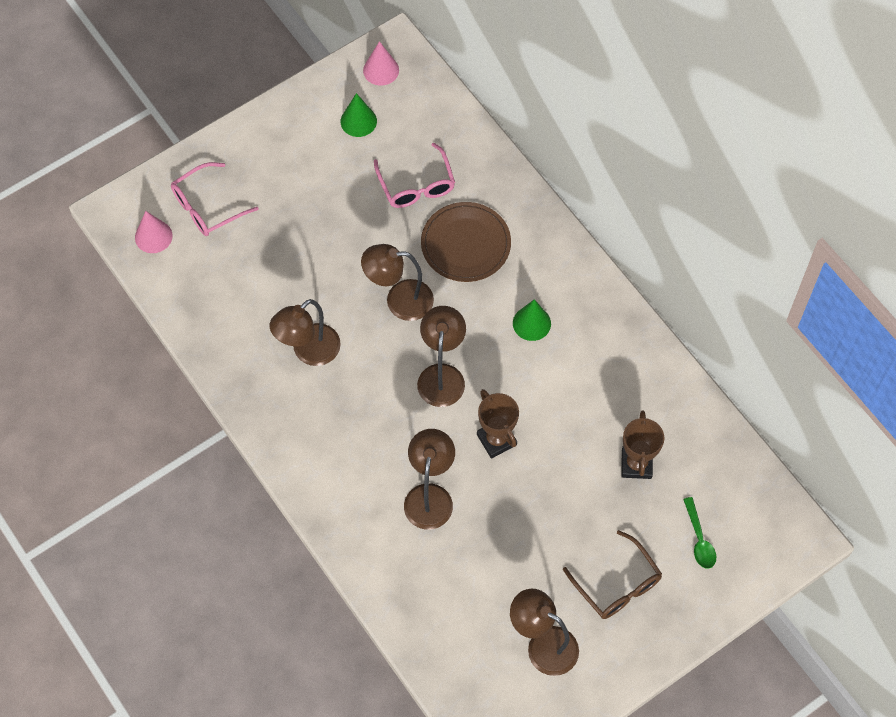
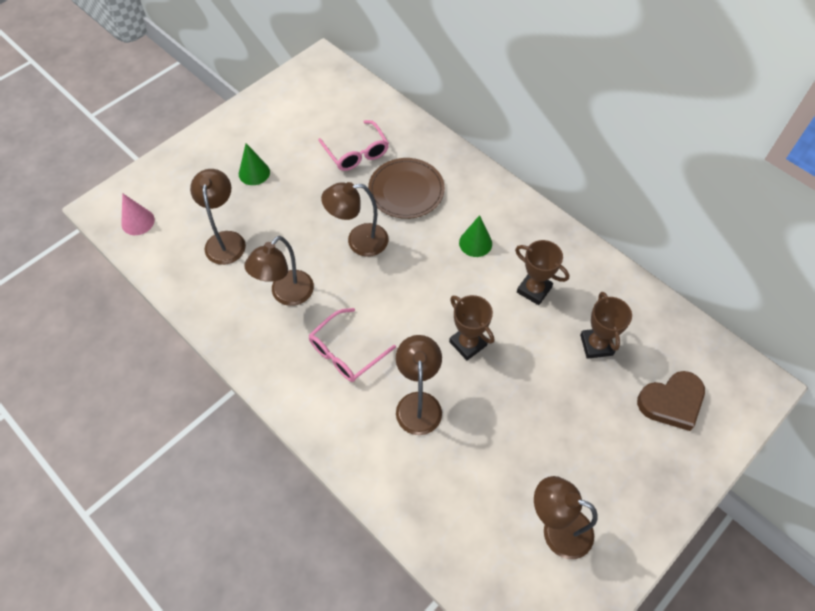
camera: 10 degrees left, 5 degrees down
(207, 207) = (182, 192): pink glasses -> pink glasses (346, 352)
(358, 121) = (301, 114): green cone -> green cone (254, 173)
(381, 70) = (313, 77): pink cone -> none
(442, 375) = (407, 296): brown lamp -> brown lamp (225, 240)
(584, 390) = (534, 290): none -> brown trophy
(617, 584) = (610, 457): brown glasses -> none
(699, 539) = (671, 402): green spoon -> brown heart

